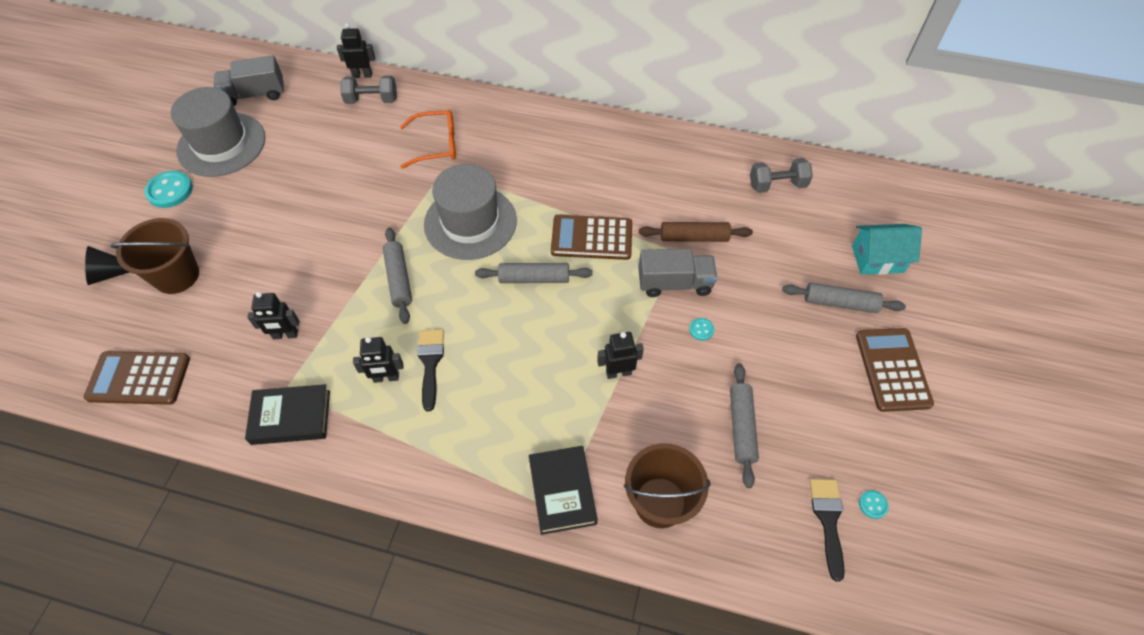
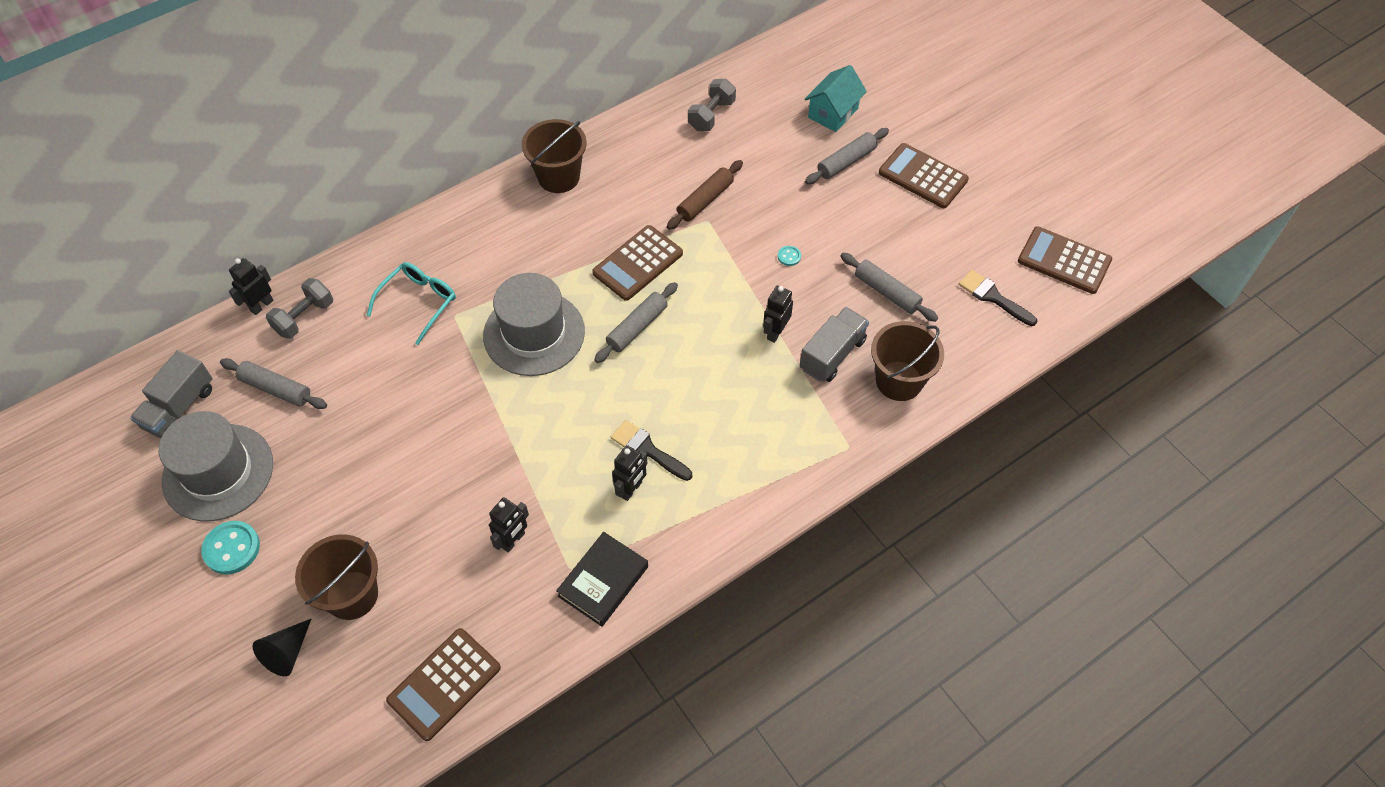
camera: 50 degrees left, 0 degrees up
(399, 279) = (540, 421): grey rolling pin -> grey rolling pin (276, 389)
(436, 145) = (418, 302): orange glasses -> turquoise glasses
(562, 491) = (839, 434): black book -> none
(618, 140) = (558, 177): none -> brown bucket
(674, 283) = (733, 242): grey truck -> grey truck (832, 354)
(872, 505) = (1003, 265): turquoise button -> none
(937, 557) = (1064, 261): none -> brown calculator

